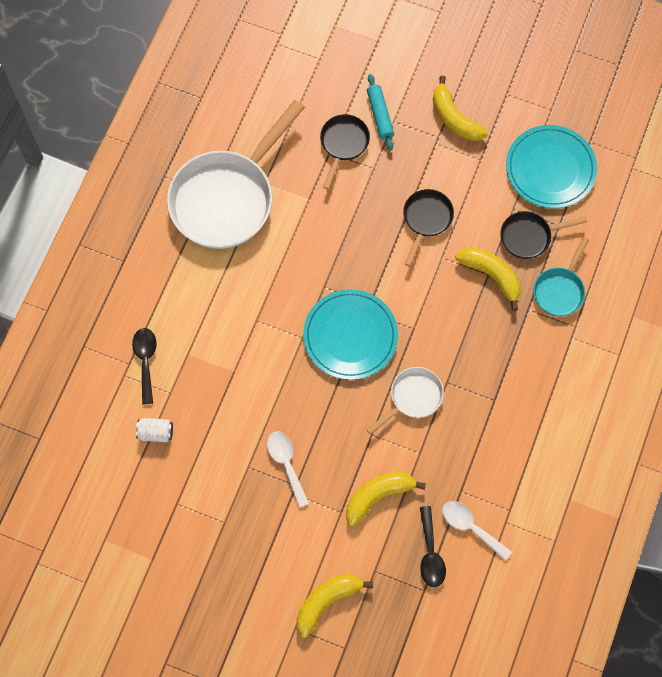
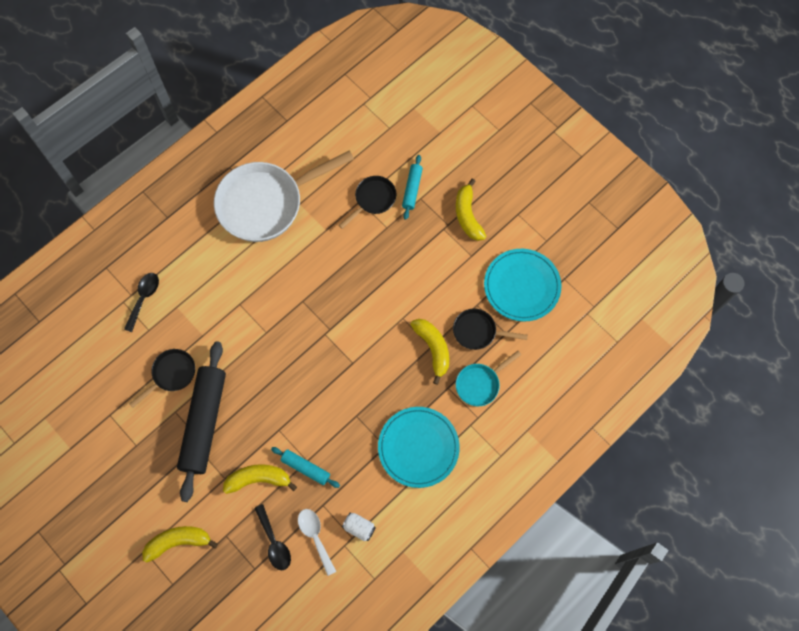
camera: 25 degrees right, 0 degrees up
(156, 432) = (122, 355): white can -> white can (359, 527)
(286, 463) = (204, 422): white spoon -> black rolling pin
(350, 336) = (302, 347): turquoise plate -> turquoise plate (418, 447)
(412, 397) = (324, 416): white pan -> none
(422, 461) = (305, 468): none -> turquoise rolling pin
(426, 220) = (405, 284): black pan -> black pan (171, 374)
(430, 553) = (274, 542): black spoon -> black spoon turned 45 degrees counterclockwise

